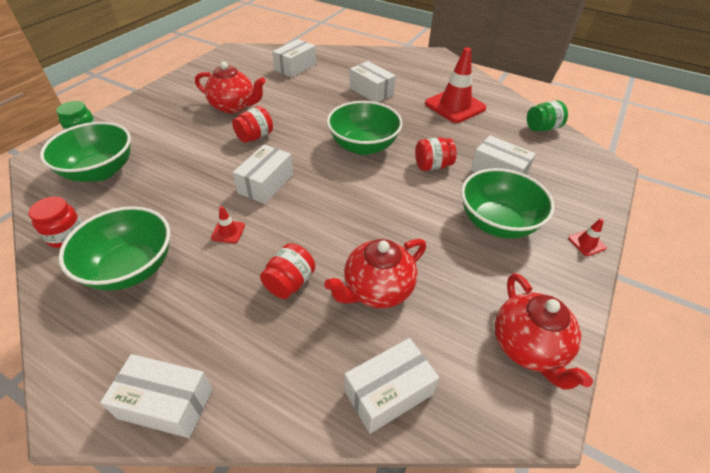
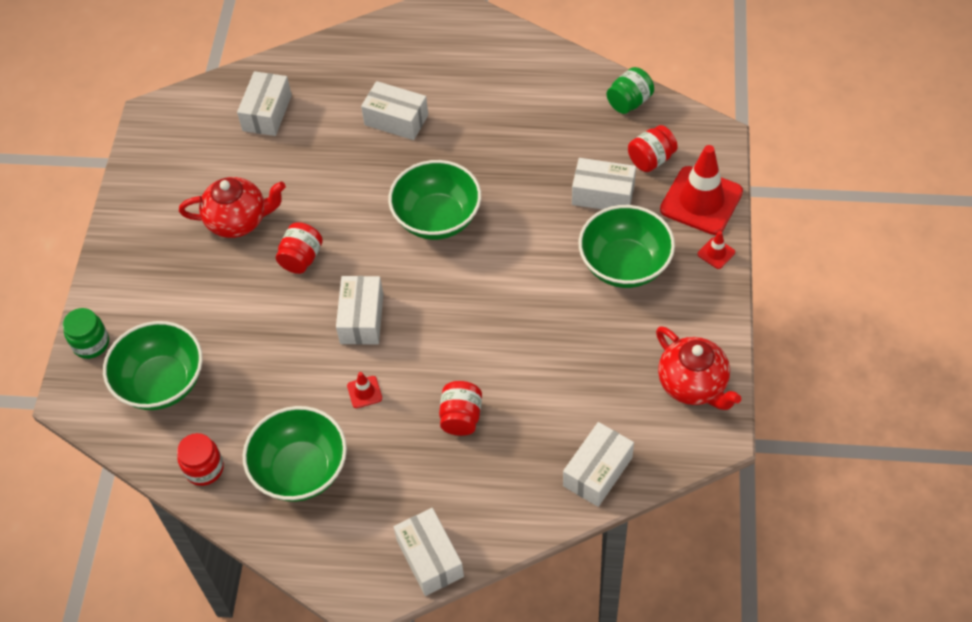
camera: 20 degrees left, 10 degrees up
(166, 403) = (430, 558): white box -> white box turned 75 degrees clockwise
(377, 290) = (544, 389): red teapot -> none
(432, 166) = (528, 215): red jar -> red jar (651, 159)
(455, 106) = (513, 104): red traffic cone -> red traffic cone (701, 201)

